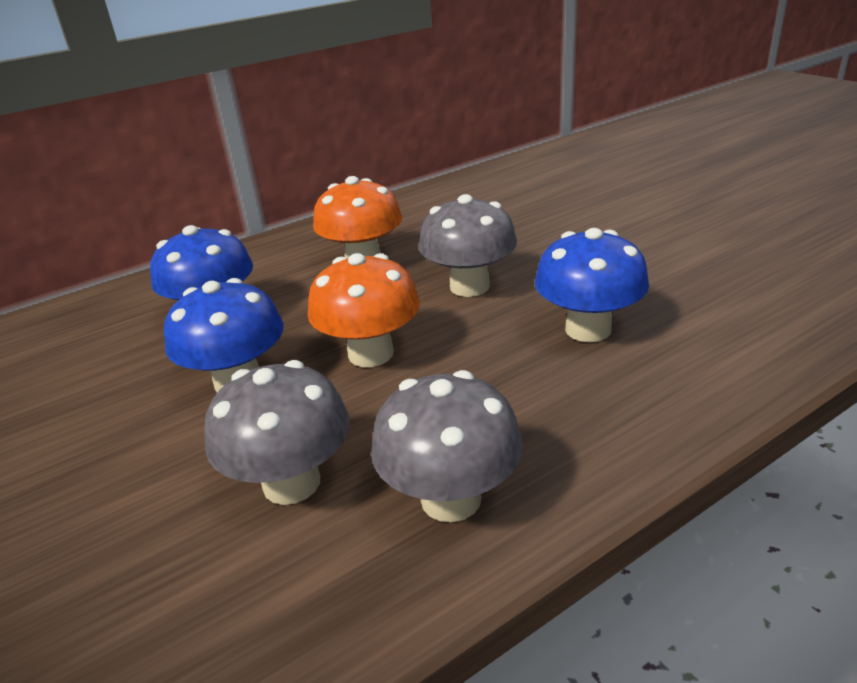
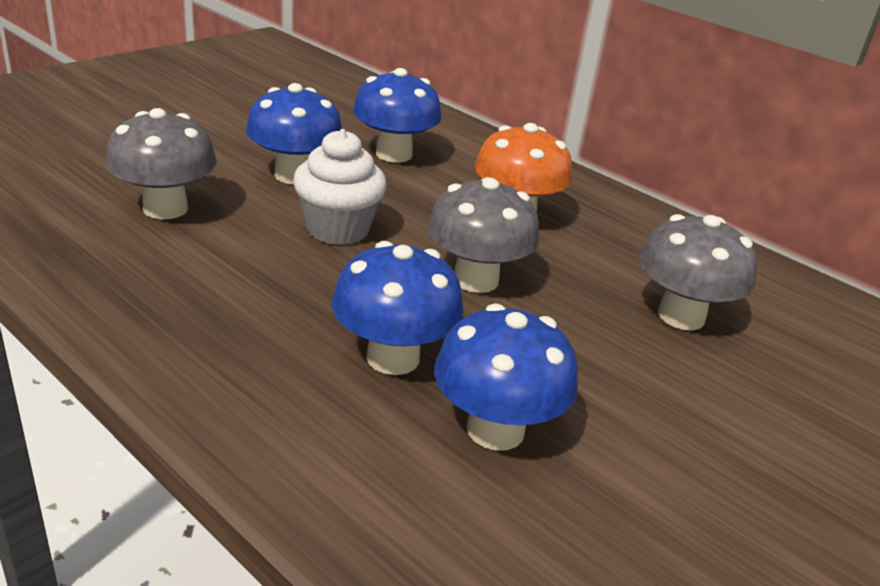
camera: 70 degrees right, 0 degrees up
(371, 353) = (338, 229): orange mushroom -> white cupcake
(451, 499) = (131, 274): grey mushroom -> grey mushroom (681, 316)
(666, 291) = (495, 429): none -> blue mushroom

